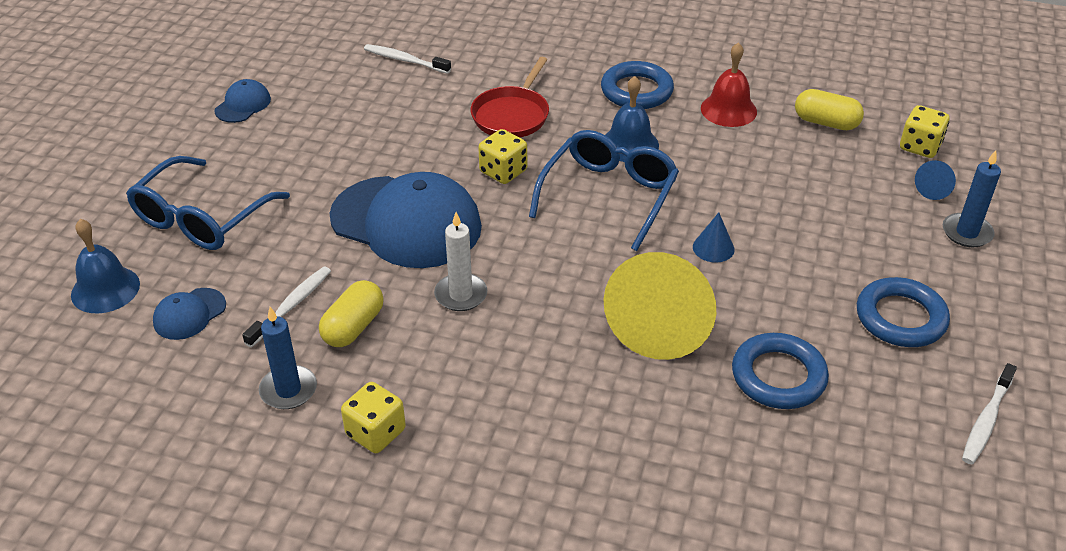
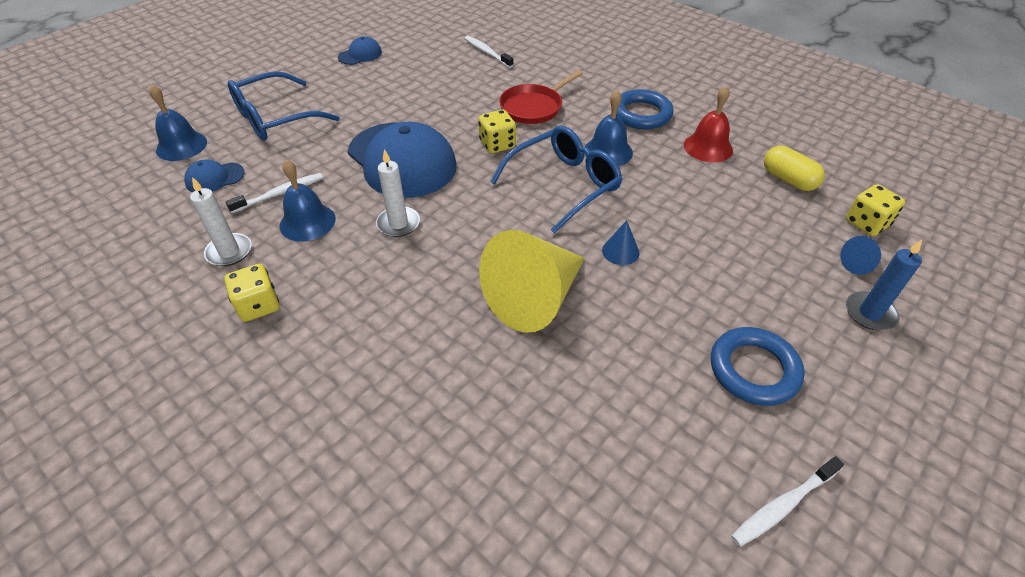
camera: 25 degrees right, 5 degrees up
(288, 390) = (229, 252): blue candle -> white candle
(353, 327) = (307, 222): yellow capsule -> blue bell
(778, 376) = (603, 381): blue ring -> none

